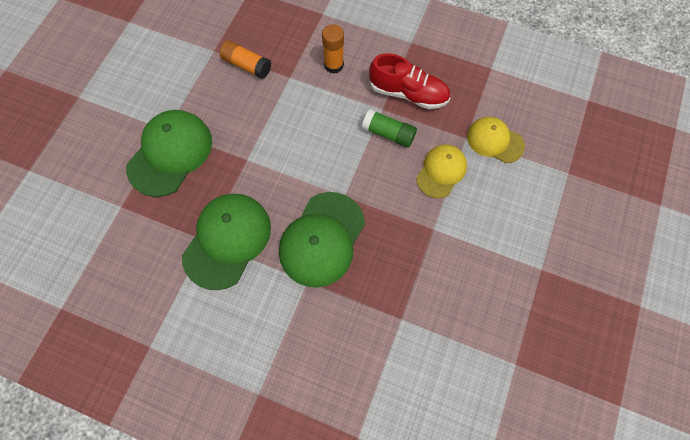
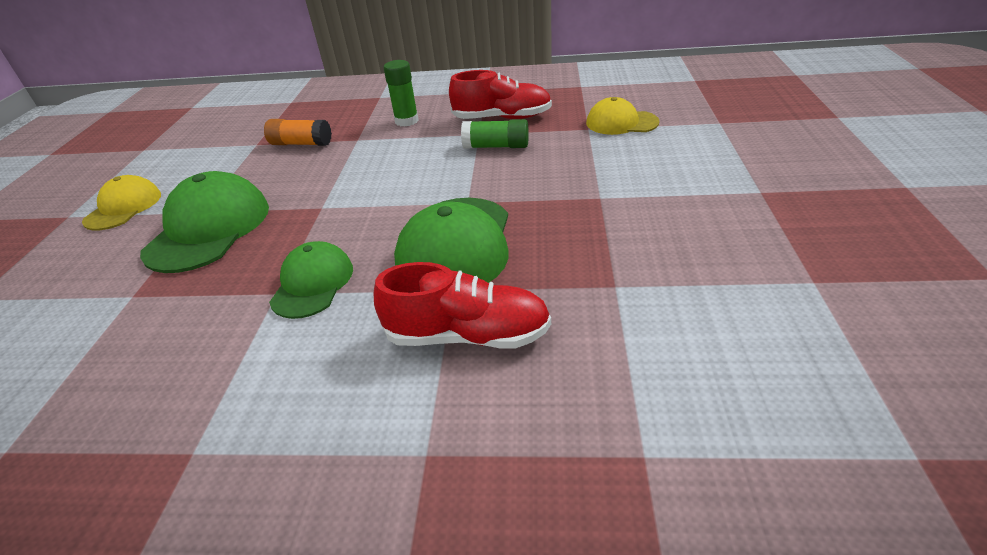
camera: 15 degrees left, 30 degrees down
(227, 240) = (312, 283): green cap -> green cap, size x0.62
(303, 323) = (467, 335): none -> red shoe
(334, 65) = (406, 121): orange glue stick -> green glue stick
(441, 171) = (577, 155): yellow cap -> yellow cap (124, 207)

